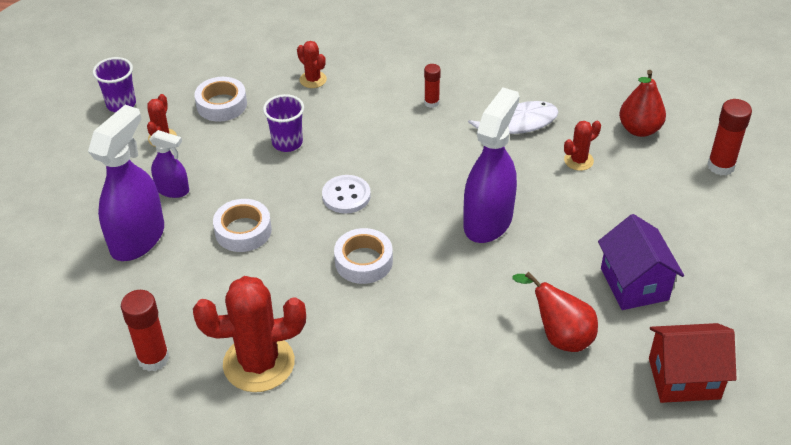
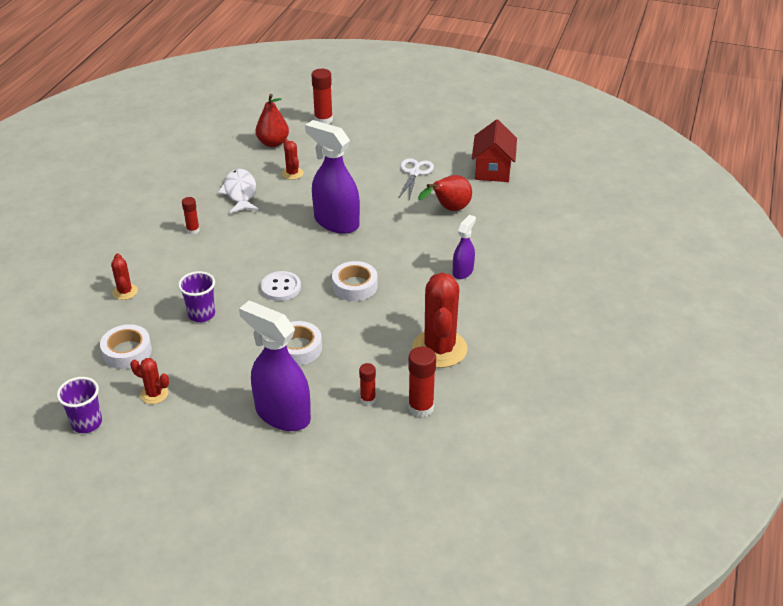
camera: 80 degrees left, 5 degrees down
(164, 307) = (368, 399): none -> red glue stick
(173, 190) = (229, 389): purple spray bottle -> purple spray bottle (463, 271)
(313, 80) = (125, 292): red cactus -> red cactus turned 75 degrees counterclockwise
(634, 284) = (414, 173): purple house -> white scissors

